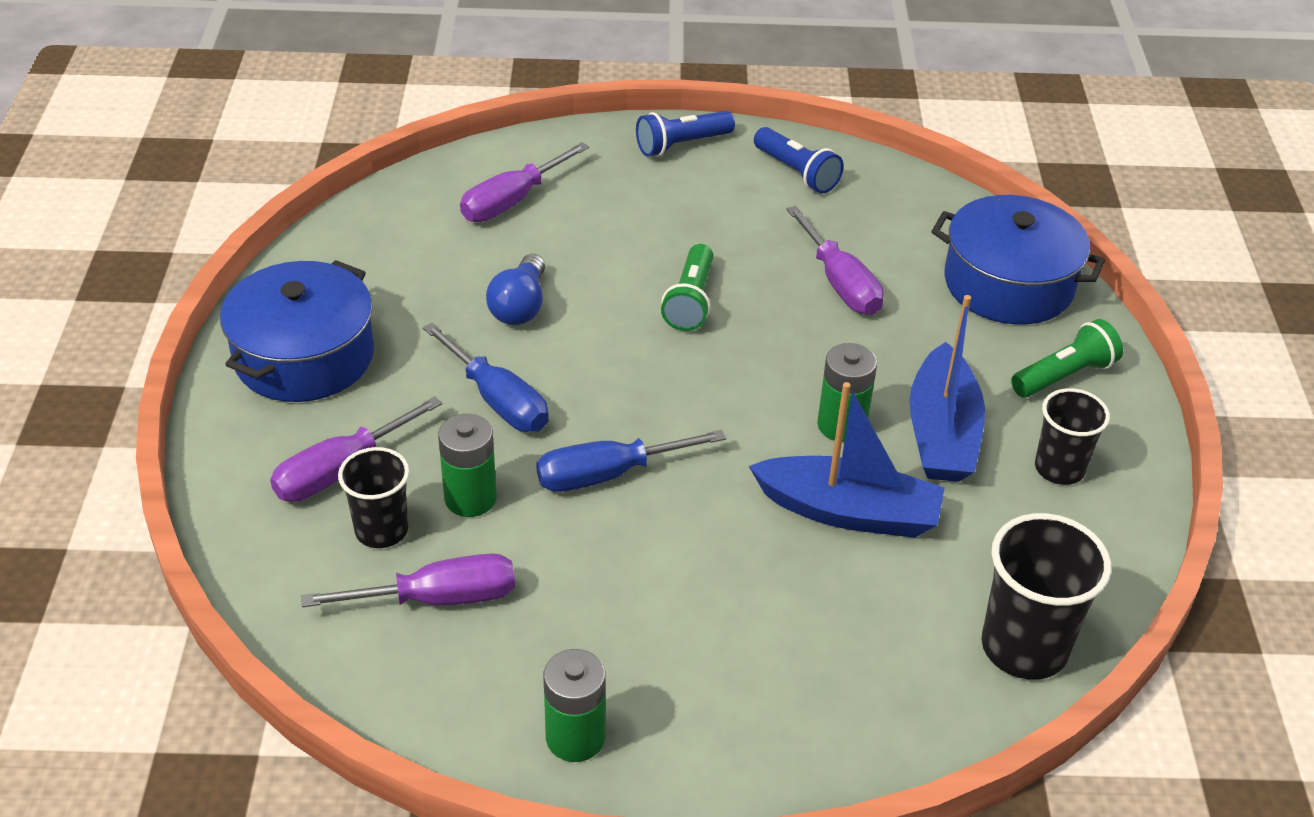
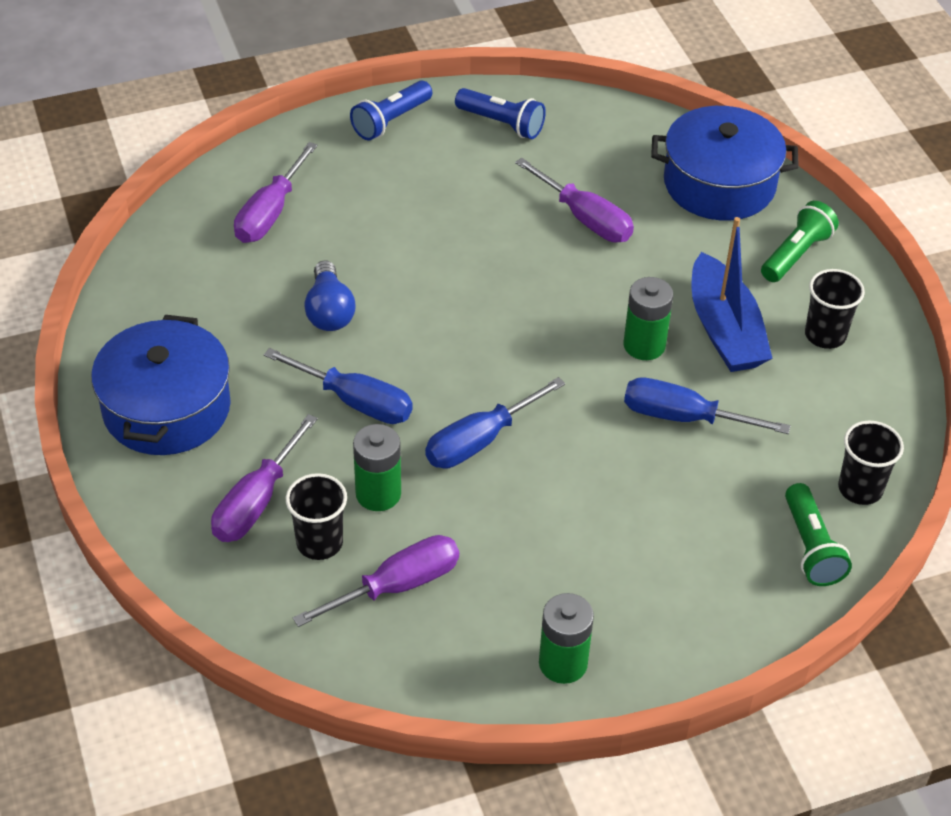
camera: 20 degrees left, 5 degrees up
(690, 301) = (471, 268): green flashlight -> green flashlight (811, 547)
(849, 511) = (683, 417): blue boat -> blue screwdriver
(1024, 647) = (860, 488): black cup -> black cup, size x0.64

